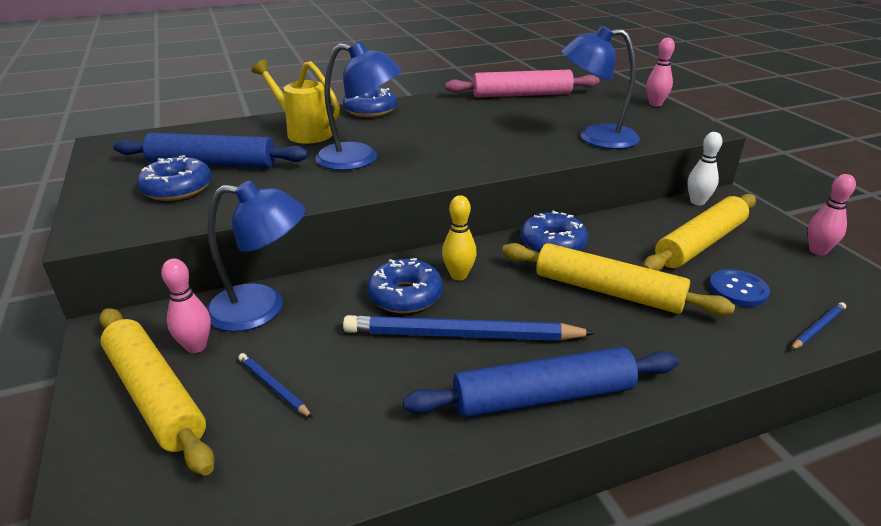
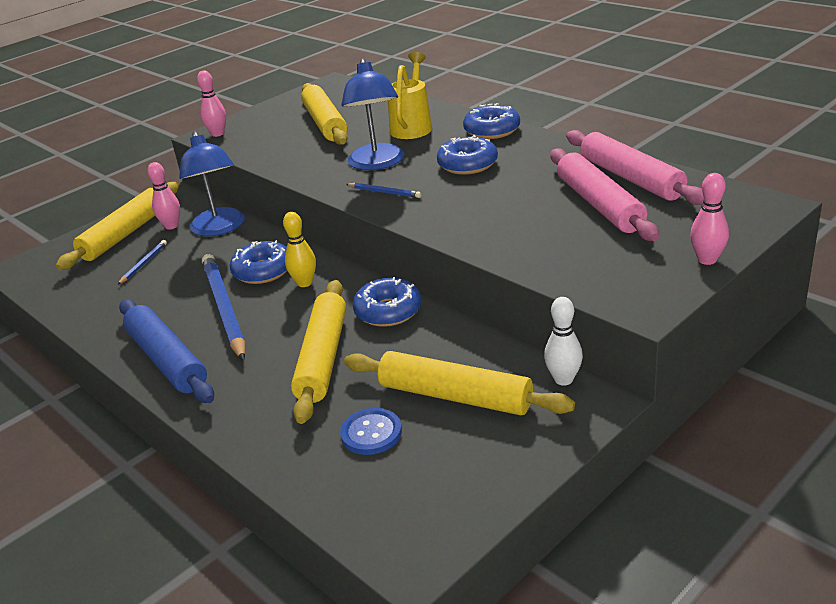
camera: 70 degrees right, 0 degrees up
(177, 189) = (278, 130): blue donut -> blue donut (467, 164)
(213, 164) = (325, 123): blue rolling pin -> yellow rolling pin
(550, 110) = (599, 204): none -> pink rolling pin
(596, 137) = (539, 247): blue lamp -> none
(817, 328) = (325, 492): blue pencil -> blue pencil (384, 192)
(818, 251) = (502, 486): pink bowling pin -> pink bowling pin (218, 134)

